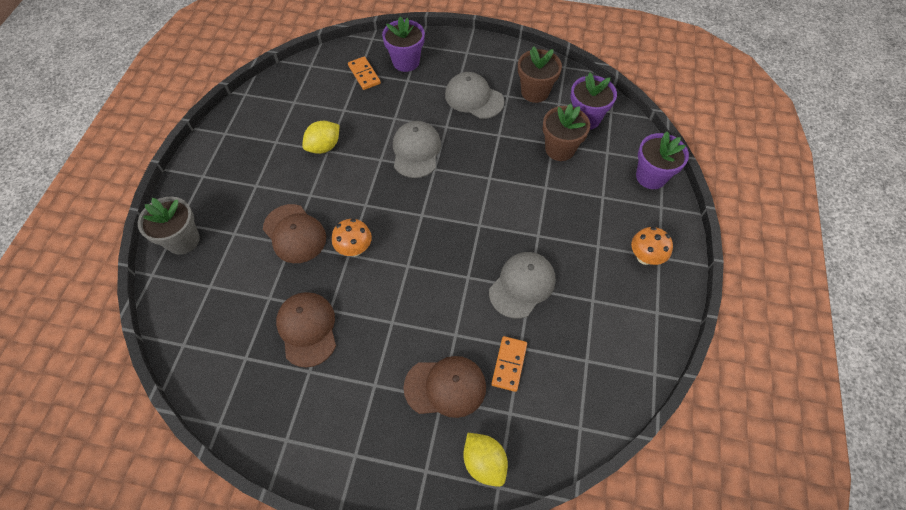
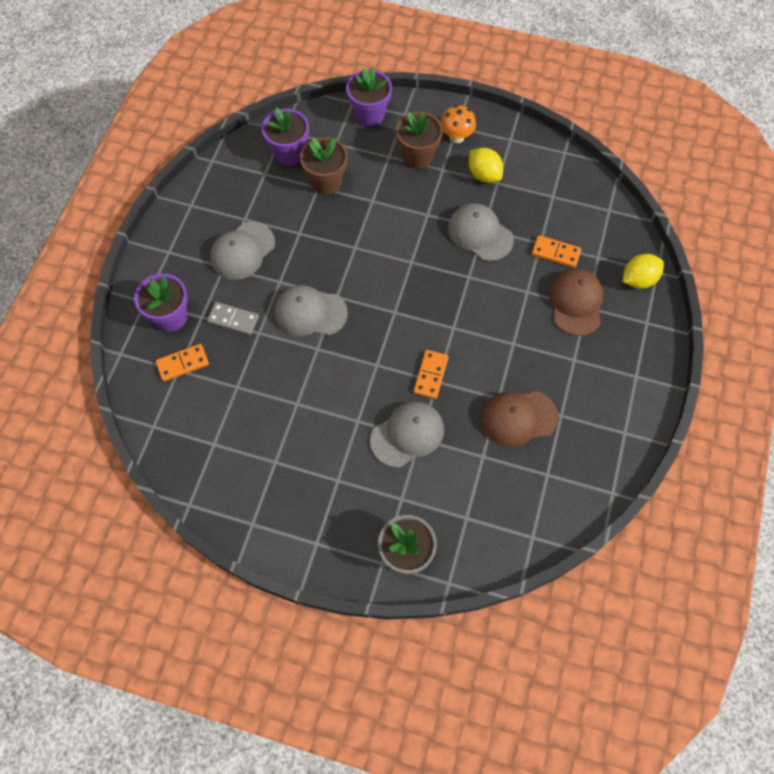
camera: 85 degrees left, 5 degrees up
(294, 234) = (407, 435): brown cap -> grey cap
(324, 147) = (291, 407): yellow lemon -> yellow lemon (484, 175)
(355, 249) = (430, 375): orange mushroom -> orange domino
(406, 100) = (233, 319): none -> grey domino
(535, 92) = (244, 193): brown flower pot -> brown flower pot (417, 156)

